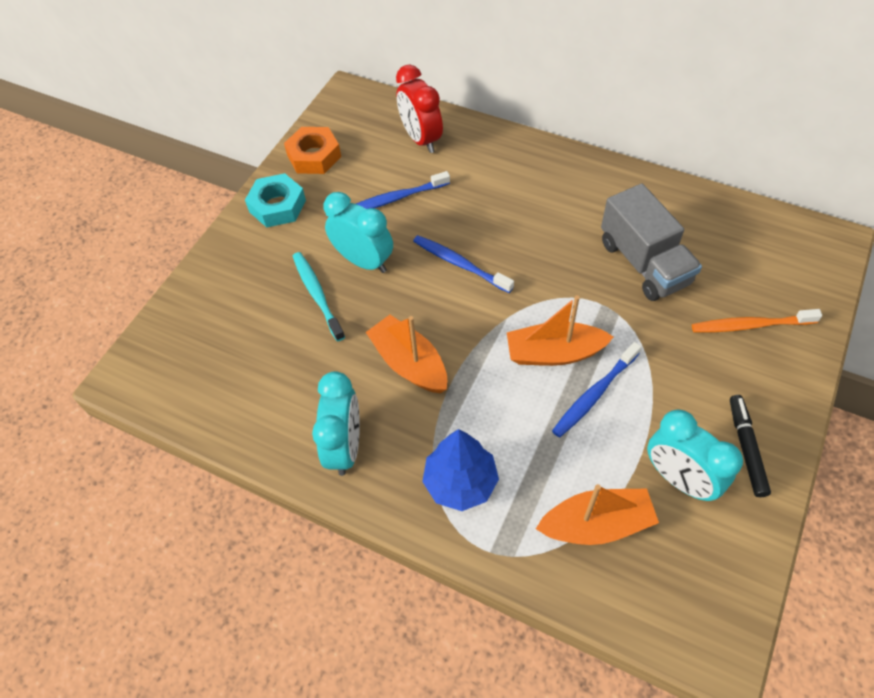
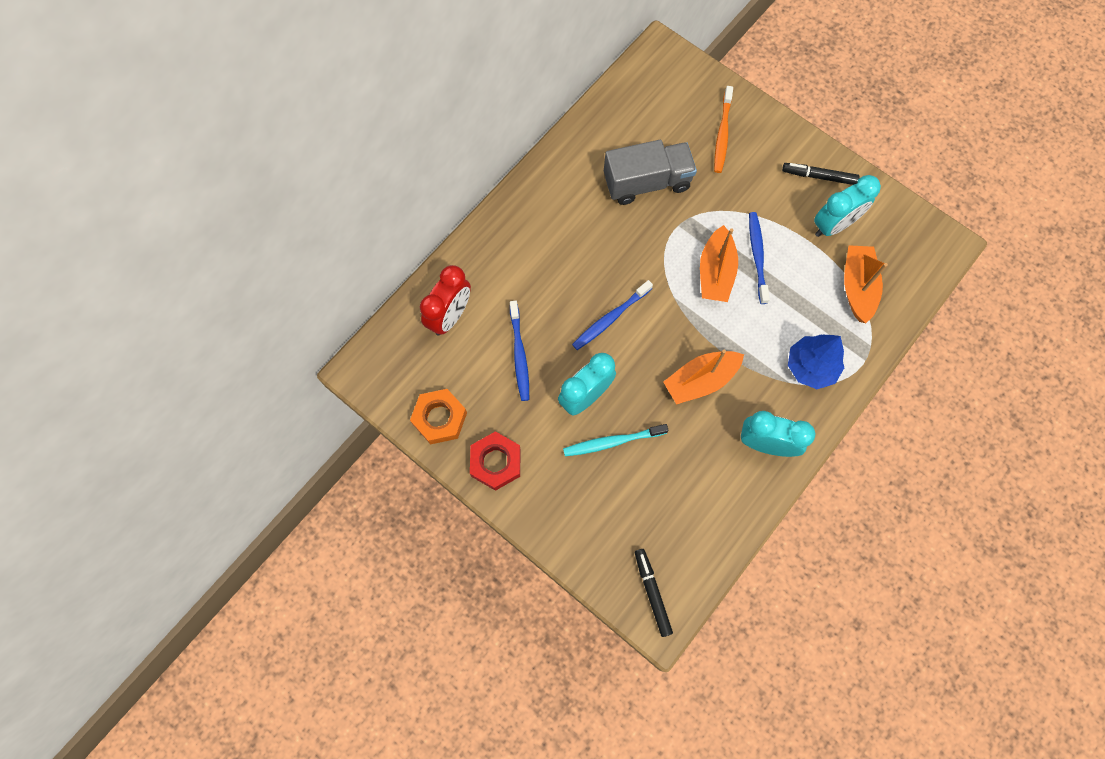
camera: 80 degrees left, 15 degrees up
(154, 363) = (652, 593): none -> black marker
(277, 206) = (495, 462): turquoise nut -> red nut
(421, 139) = (450, 316): red clock -> red clock turned 45 degrees counterclockwise
(594, 394) = (757, 256): blue toothbrush -> blue toothbrush turned 150 degrees counterclockwise

